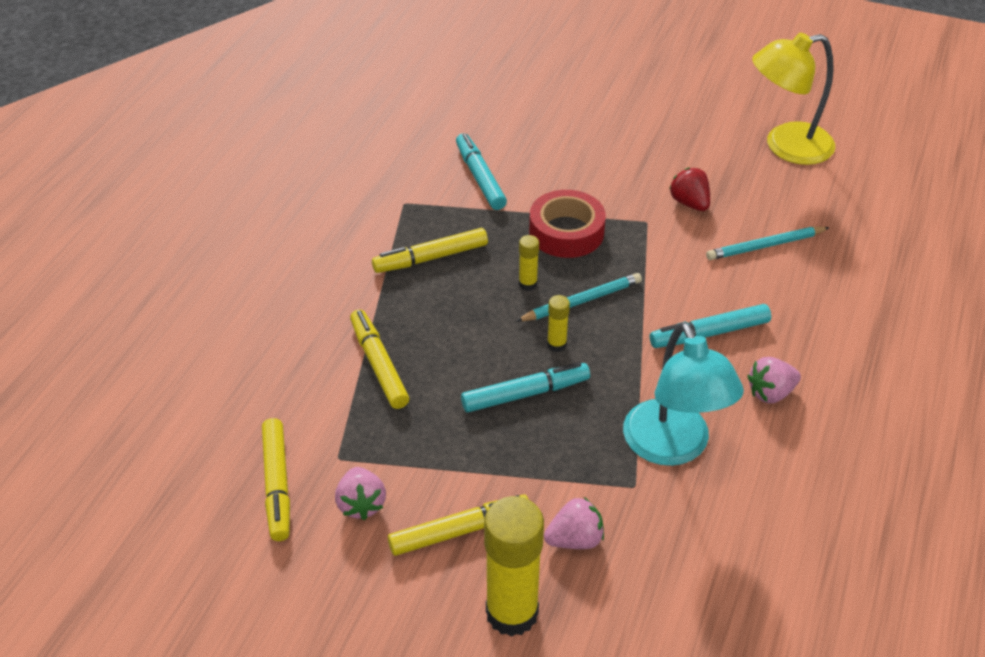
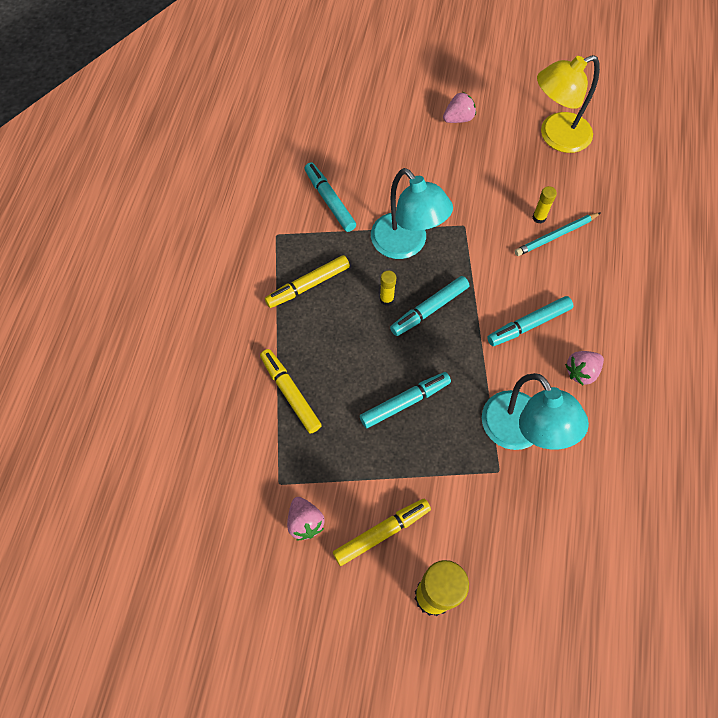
camera: 10 degrees left, 20 degrees up
(277, 484) = (239, 515): yellow marker -> none
(556, 344) = (419, 353): yellow glue stick -> yellow glue stick (539, 218)
(566, 232) = (406, 244): red tape -> turquoise lamp
(575, 539) = (465, 525): pink strawberry -> pink strawberry (458, 118)
(581, 301) = (430, 309): turquoise pencil -> turquoise marker
(689, 203) = (493, 202): red strawberry -> none

